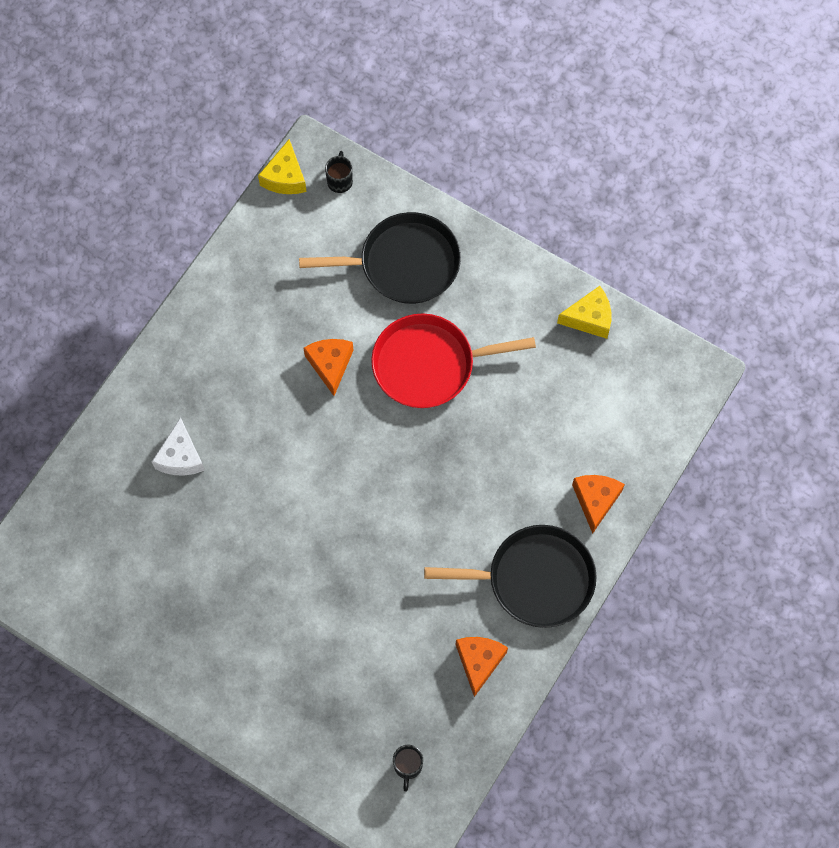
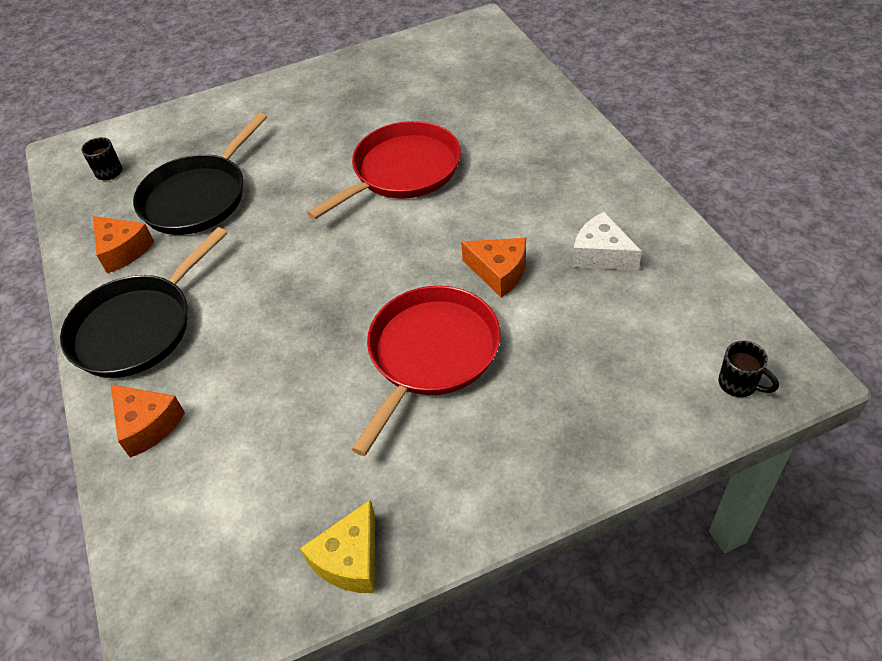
camera: 130 degrees right, 20 degrees down
(180, 457) = (493, 138): white cheese -> white cheese (601, 254)
(263, 504) = (402, 171): none -> red pan
(285, 177) = (774, 333): yellow cheese -> none
(404, 263) = (576, 393): black pan -> black pan (198, 197)

